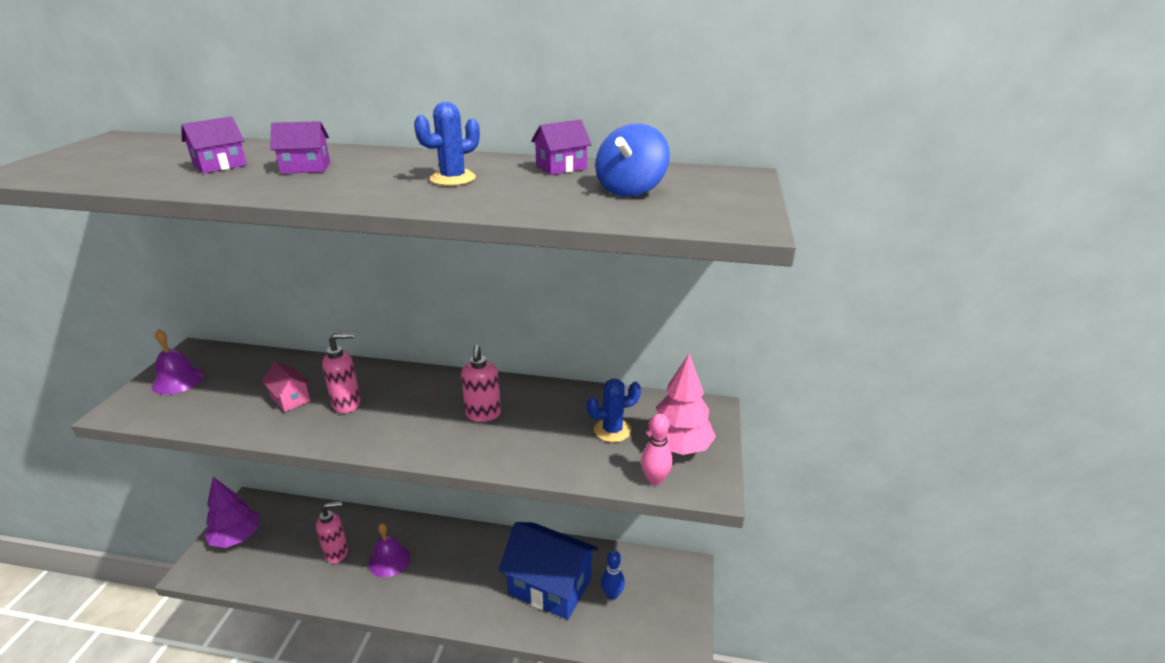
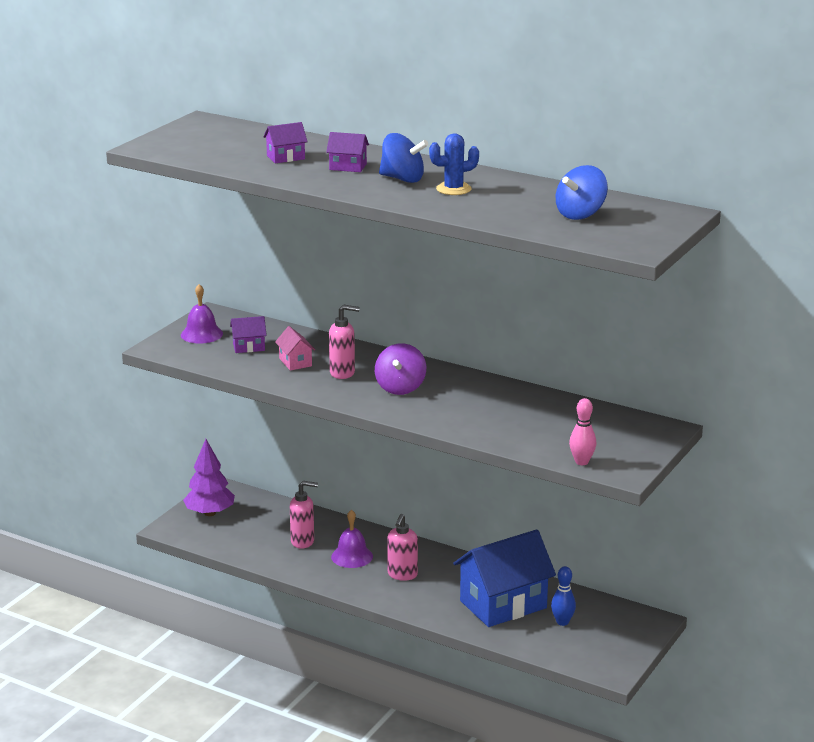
camera: 20 degrees right, 5 degrees down
(381, 174) = (402, 179): none -> blue spinning top
(416, 412) = (400, 388): none -> purple spinning top
(483, 414) = (457, 399): pink soap dispenser -> pink soap dispenser (402, 575)
(550, 586) = (503, 604): blue house -> blue house turned 75 degrees counterclockwise
(561, 167) = (542, 189): purple house -> purple house (249, 347)
(612, 430) = (566, 427): blue cactus -> none
(678, 447) = (617, 446): pink tree -> none

